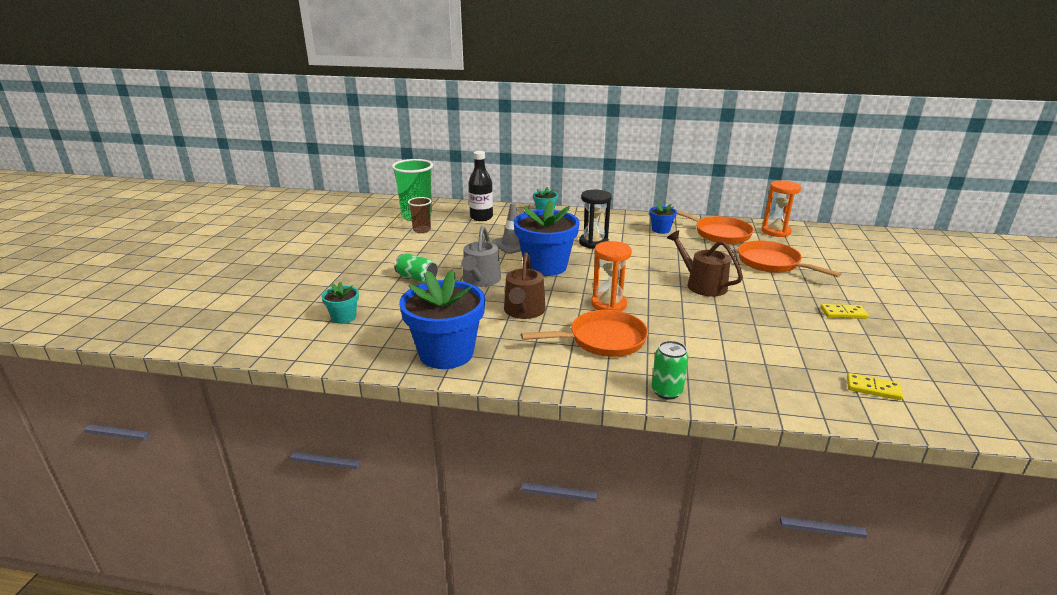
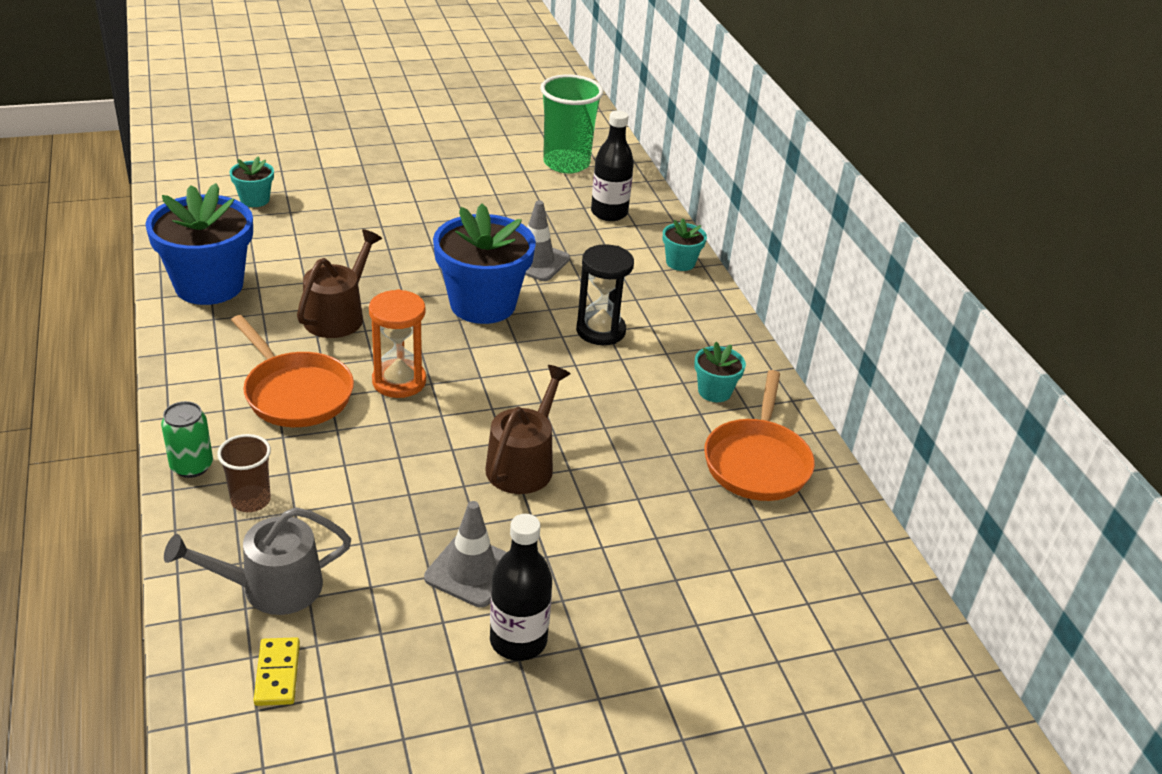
camera: 60 degrees right, 10 degrees up
(417, 278) = (379, 216): green can -> none
(422, 230) = (523, 180): brown cup -> brown cup (251, 500)
(480, 280) = (403, 263): grey watering can -> grey watering can (272, 587)
(524, 311) = (338, 315): brown watering can -> brown watering can turned 135 degrees clockwise
(661, 230) = (714, 391): blue flower pot -> turquoise flower pot
(772, 263) = (671, 540): orange pan -> none
(776, 231) = (836, 537): orange hourglass -> none
(788, 315) = (471, 571): none -> grey traffic cone
(843, 313) = (518, 640): yellow domino -> black bottle

